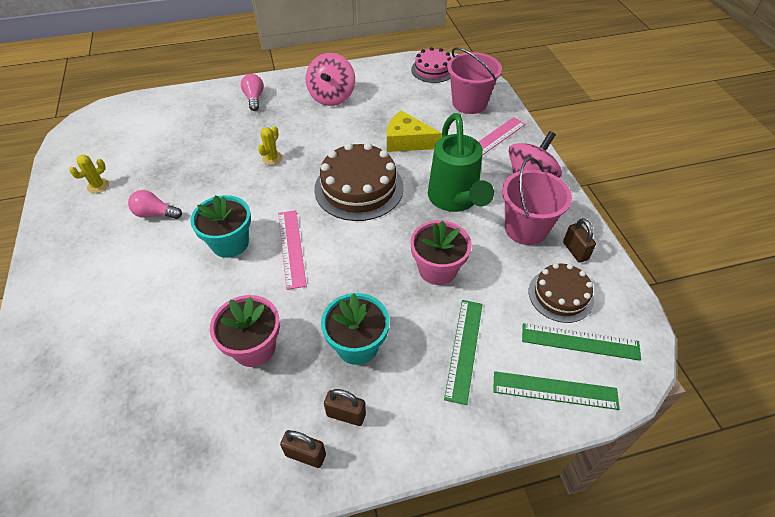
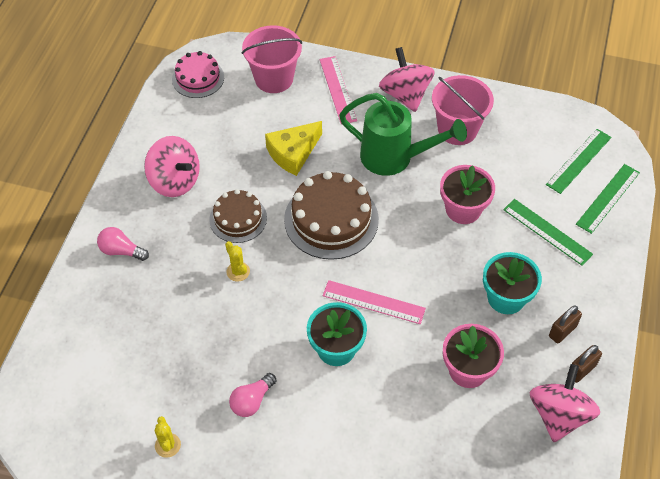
camera: 60 degrees left, 5 degrees up
(236, 454) = (559, 415): none -> pink spinning top
(560, 295) = (534, 147): brown cake -> brown cake (238, 218)
(575, 251) = (499, 113): brown padlock -> none

